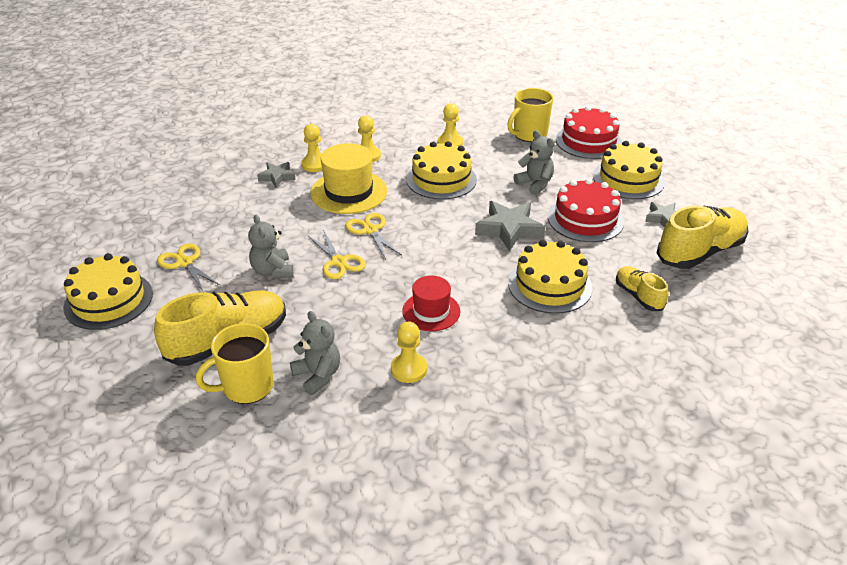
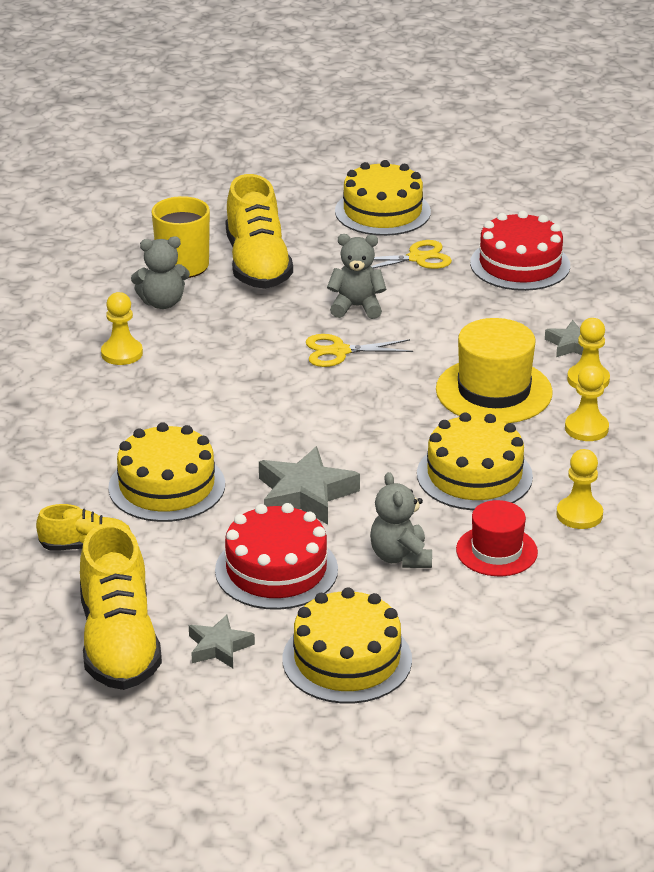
camera: 115 degrees right, 5 degrees down
(370, 230) = (388, 387): yellow scissors -> none
(431, 311) = (196, 390): red hat -> red hat (496, 551)
(529, 134) = (558, 607): yellow mug -> none
(535, 184) = (400, 557): grey teddy bear -> grey teddy bear turned 90 degrees clockwise
(588, 141) = (493, 667): red cake -> red cake (520, 264)

